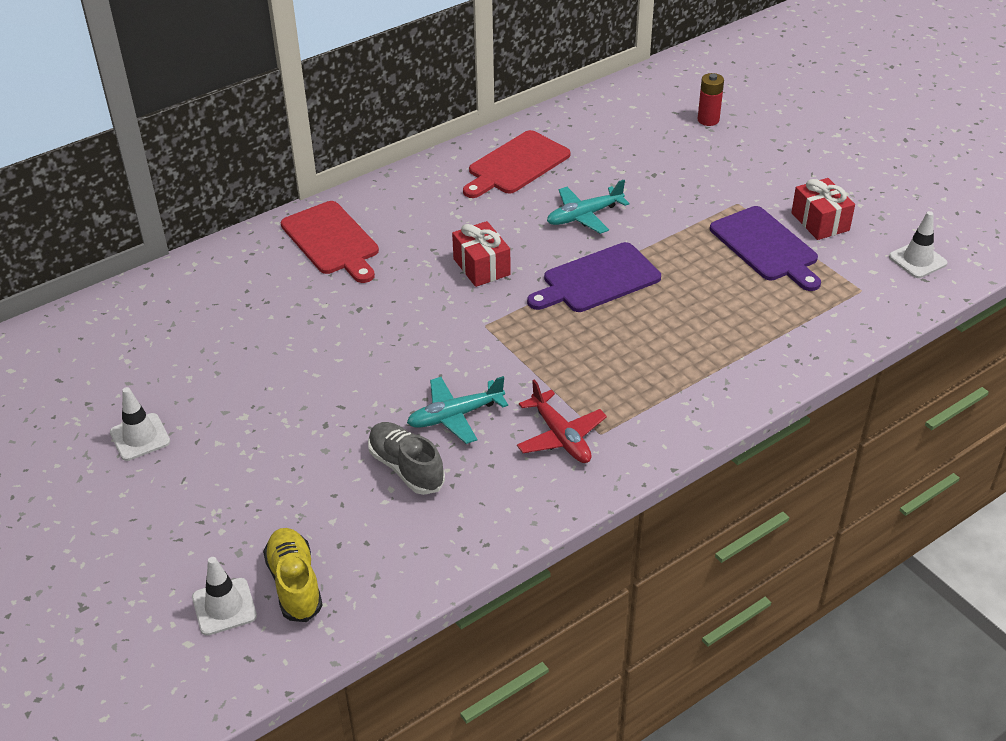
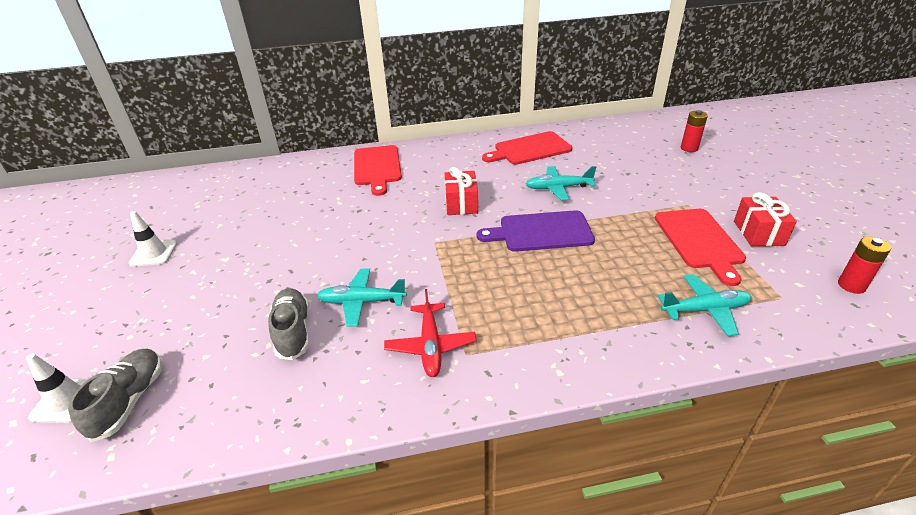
camera: 25 degrees right, 5 degrees down
(295, 584) = (129, 401): yellow shoe -> grey shoe
(766, 247) = (699, 241): purple cutting board -> red cutting board
(799, 323) = (705, 310): none -> turquoise plane
(917, 260) = (851, 285): white traffic cone -> red battery

